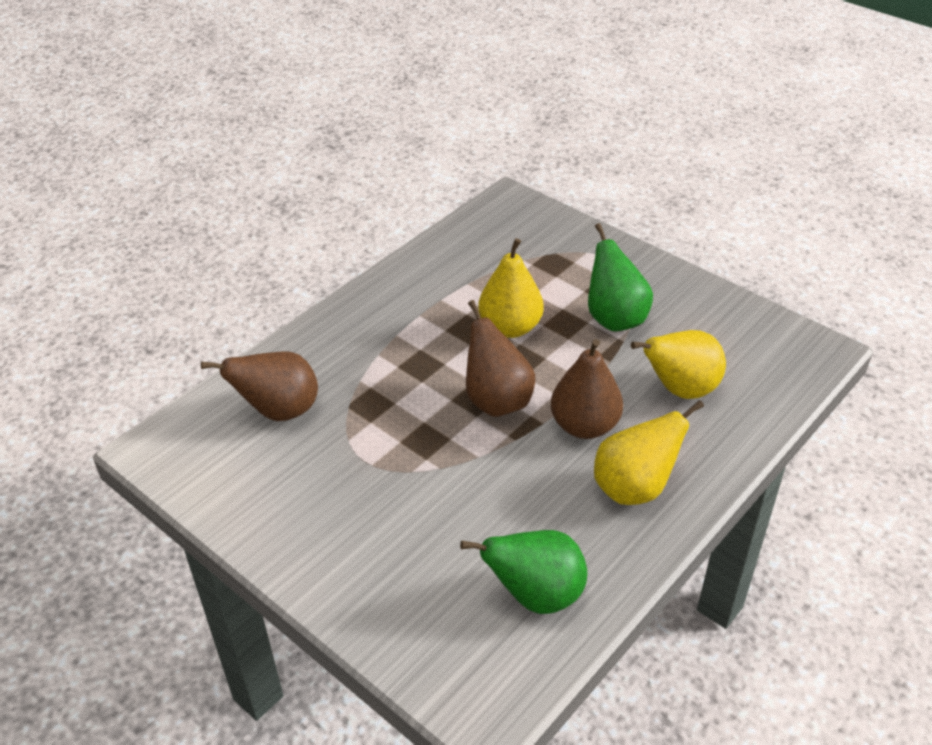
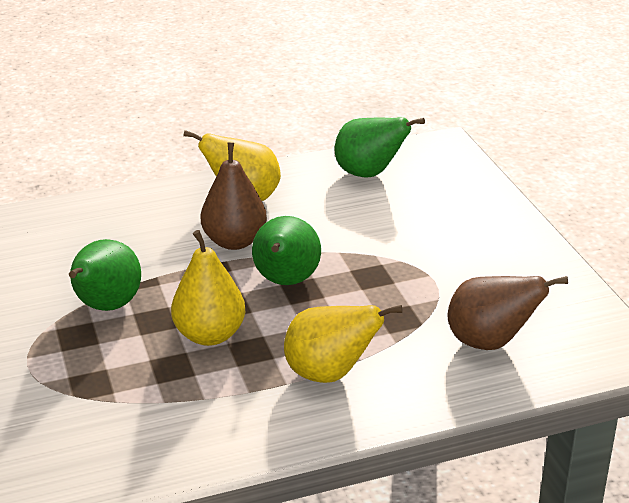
camera: 150 degrees left, 10 degrees down
(497, 401) = (286, 281): brown pear -> green pear
(680, 389) = (130, 237): yellow pear -> yellow pear (330, 374)

